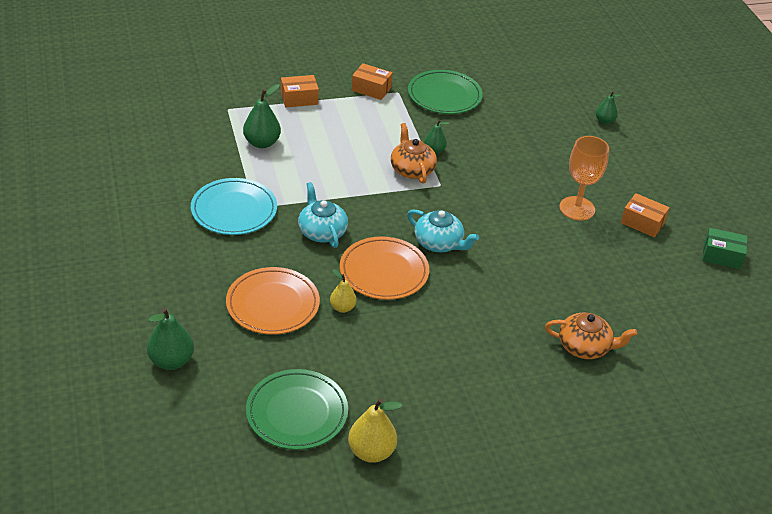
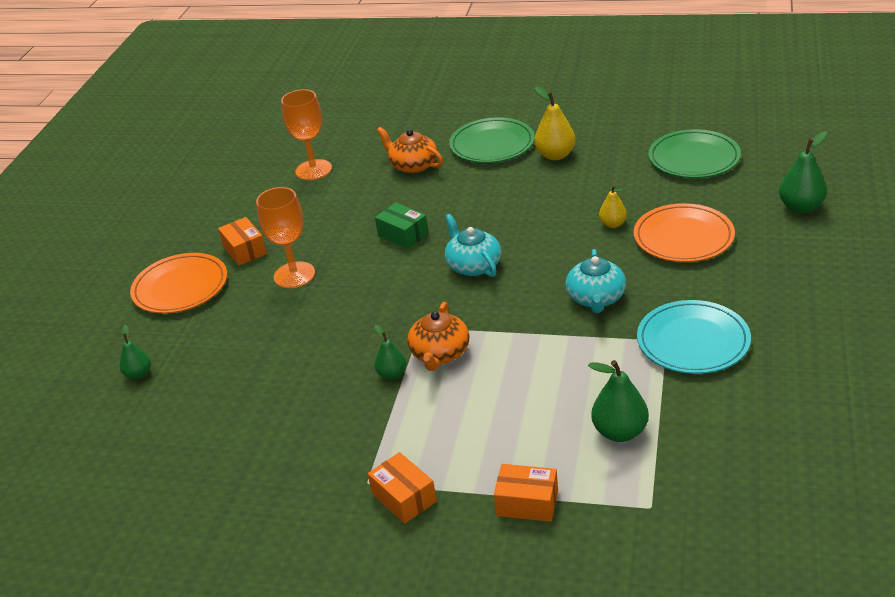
camera: 145 degrees left, 5 degrees down
(371, 452) = (643, 129): yellow pear -> yellow pear (555, 155)
(384, 271) = (551, 248): orange plate -> orange plate (180, 287)
(444, 95) = (305, 461): green plate -> green plate (492, 144)
(679, 322) = (313, 170): none -> orange goblet
(722, 256) = (209, 210): green box -> green box (403, 235)

